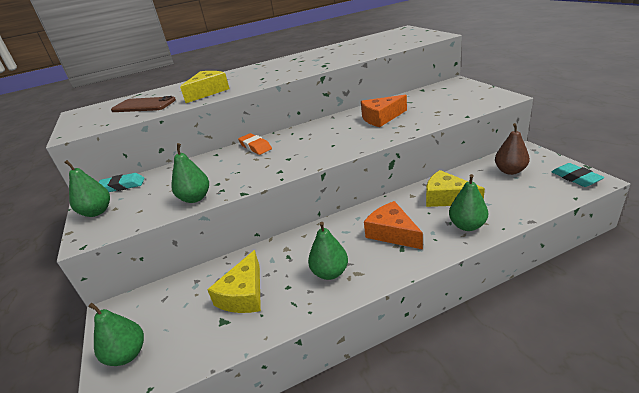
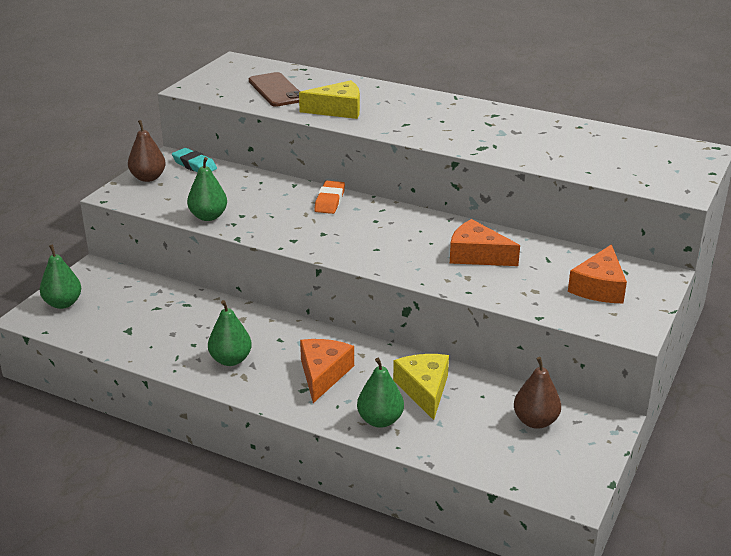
camera: 45 degrees right, 0 degrees up
(97, 212) = (148, 178): green pear -> brown pear
(244, 294) = (165, 325): yellow cheese -> none
(452, 96) = (599, 287): none -> orange cheese
(575, 178) = (566, 479): turquoise eraser -> none

